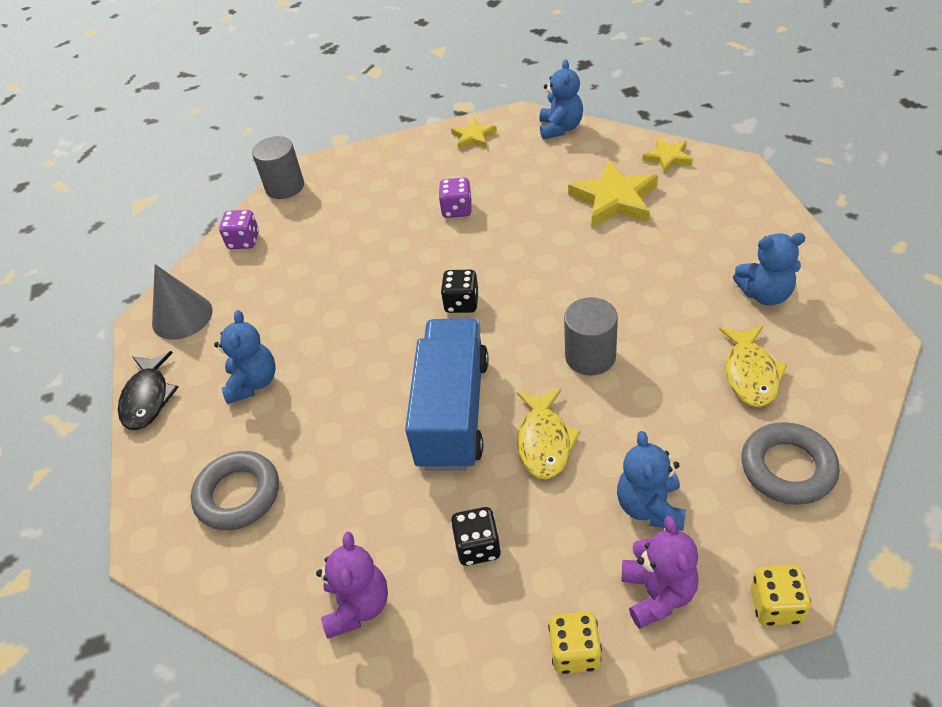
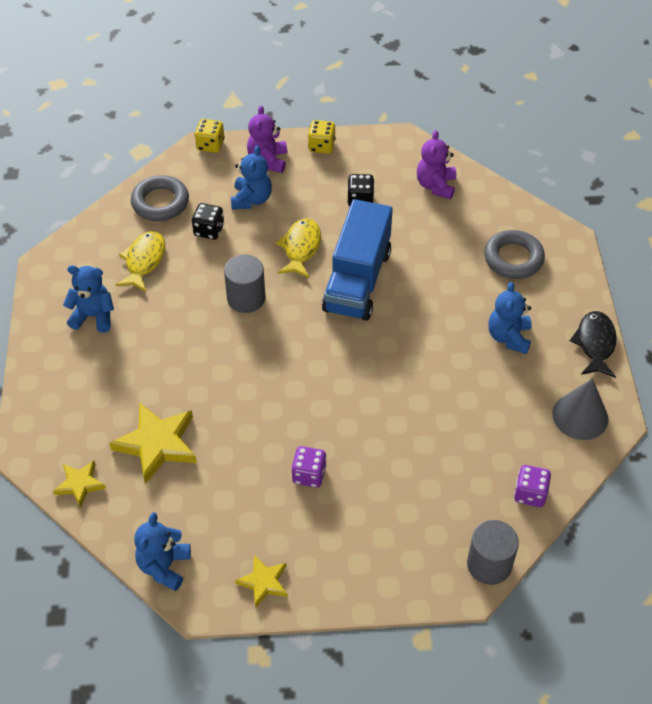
camera: 175 degrees left, 5 degrees up
(461, 303) = (330, 367): black dice -> black dice (209, 230)

